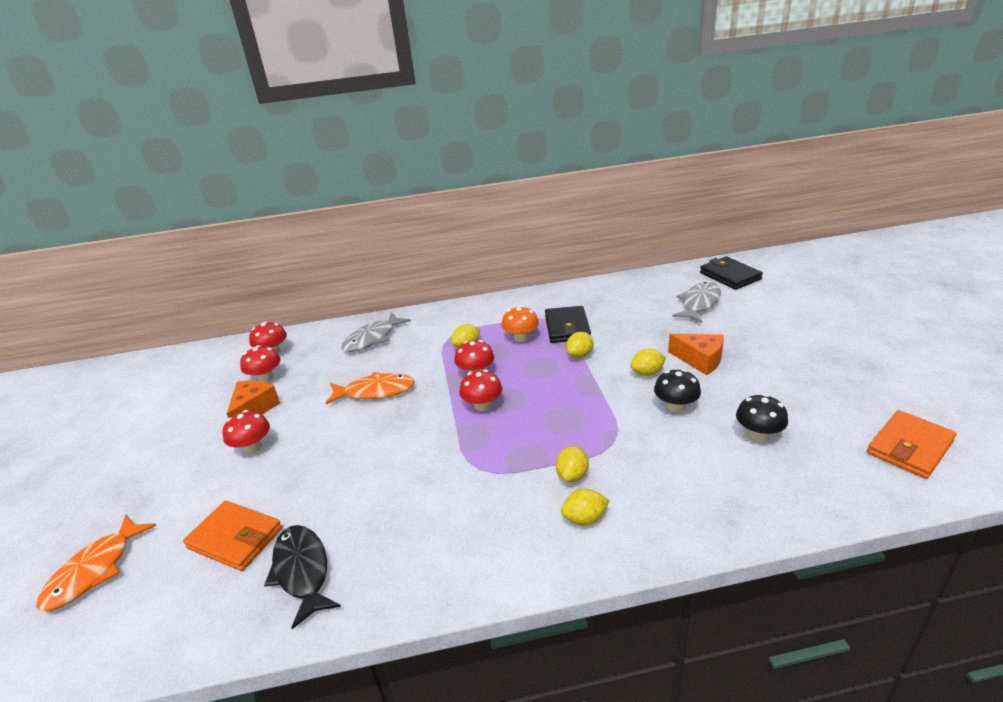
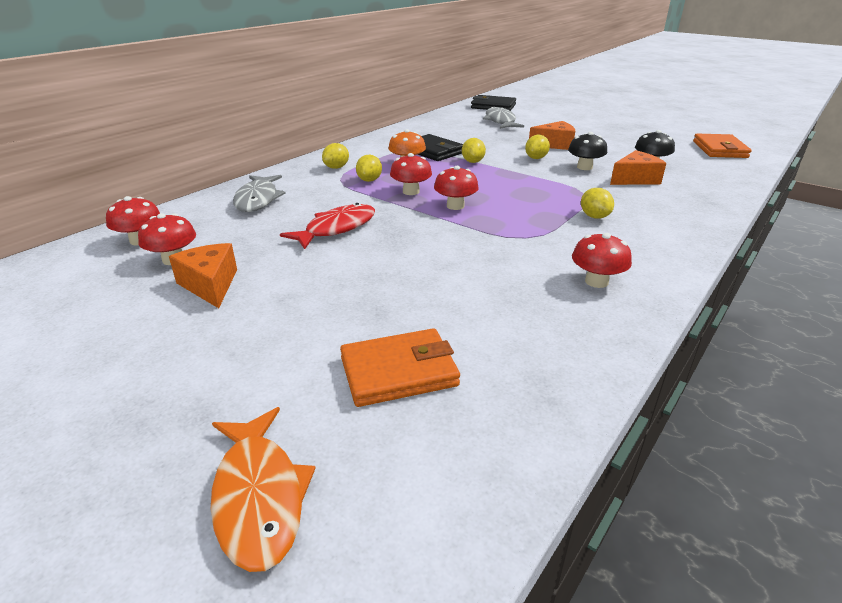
camera: 45 degrees left, 0 degrees up
(252, 447) = (272, 308): red mushroom -> red mushroom (596, 281)
(302, 571) = (515, 354): black fish -> none
(375, 391) = (337, 228): orange fish -> red fish
(584, 519) = (644, 232): yellow lemon -> yellow lemon (336, 167)
(701, 446) = (635, 179): none -> orange cheese

